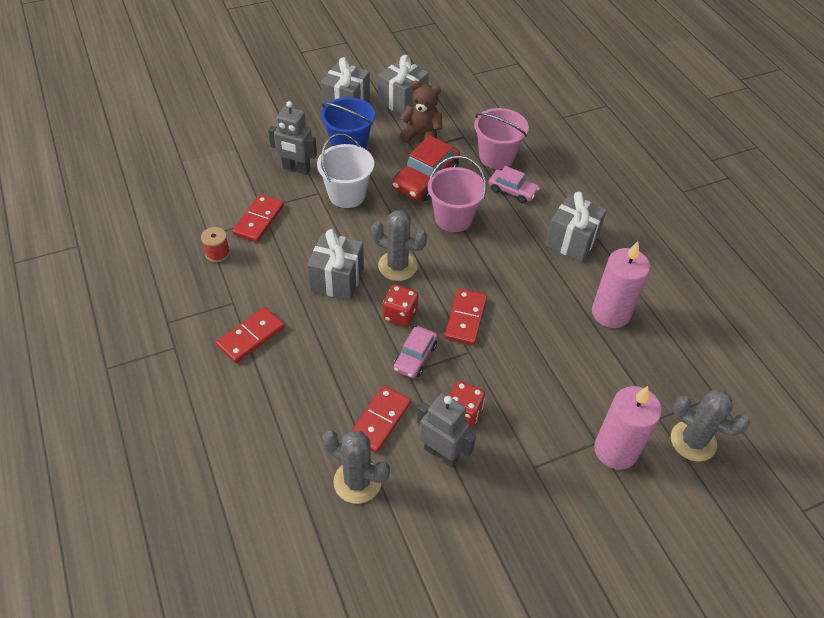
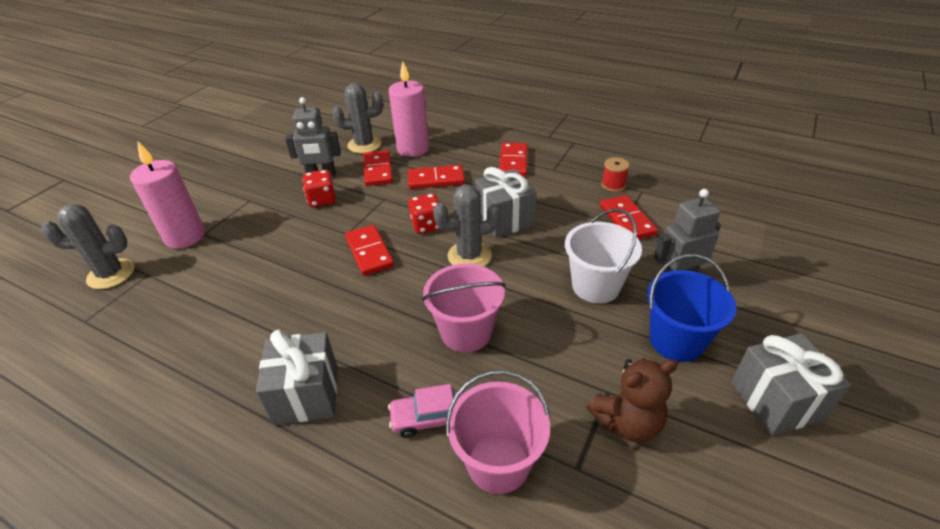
camera: 145 degrees right, 10 degrees down
(340, 364) = (436, 179): none -> red domino
(402, 101) = (731, 470): grey gift -> none
(415, 357) = (387, 209): pink car -> none
(426, 179) = (546, 359): red car -> none
(610, 313) = (222, 336): pink candle -> pink candle (413, 149)

